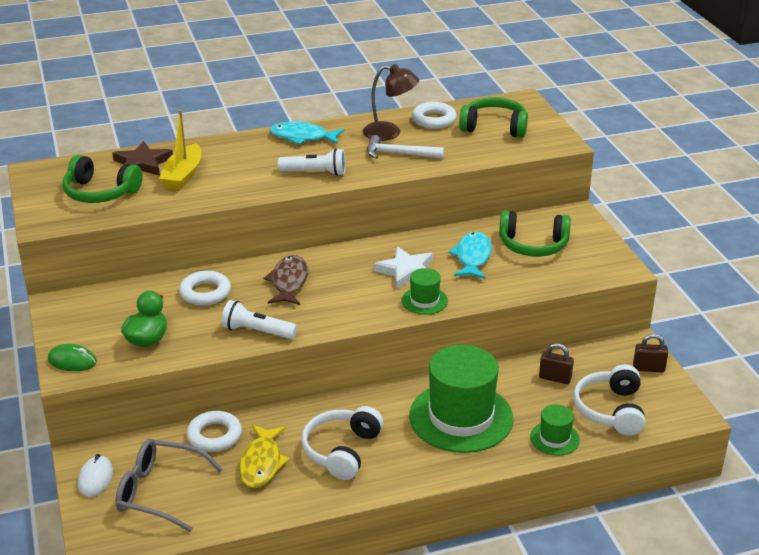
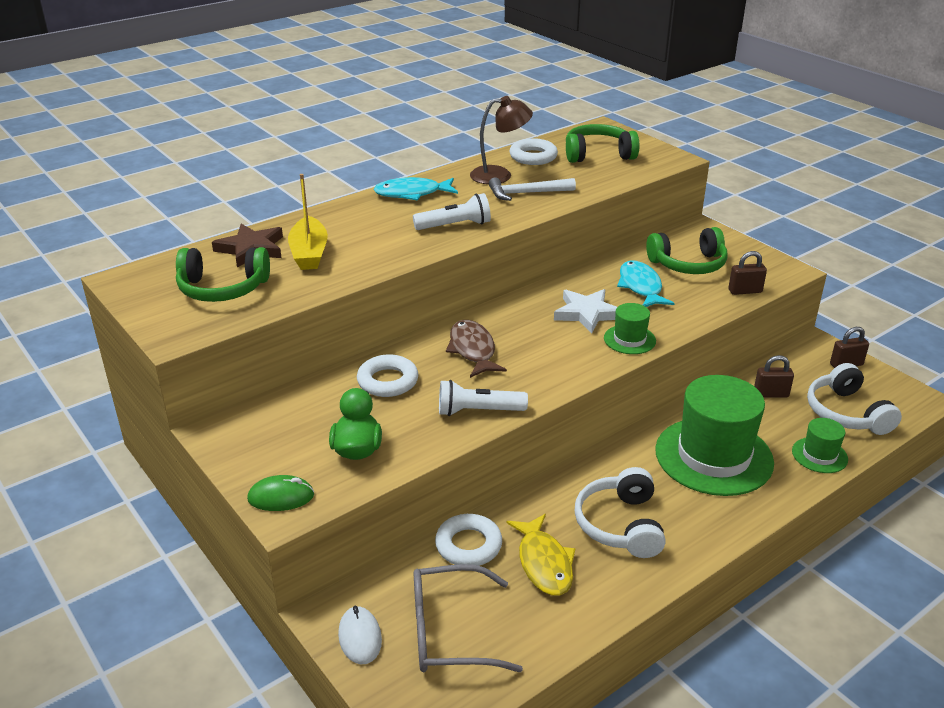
camera: 20 degrees left, 0 degrees up
(563, 280) = (745, 291): none -> brown padlock

